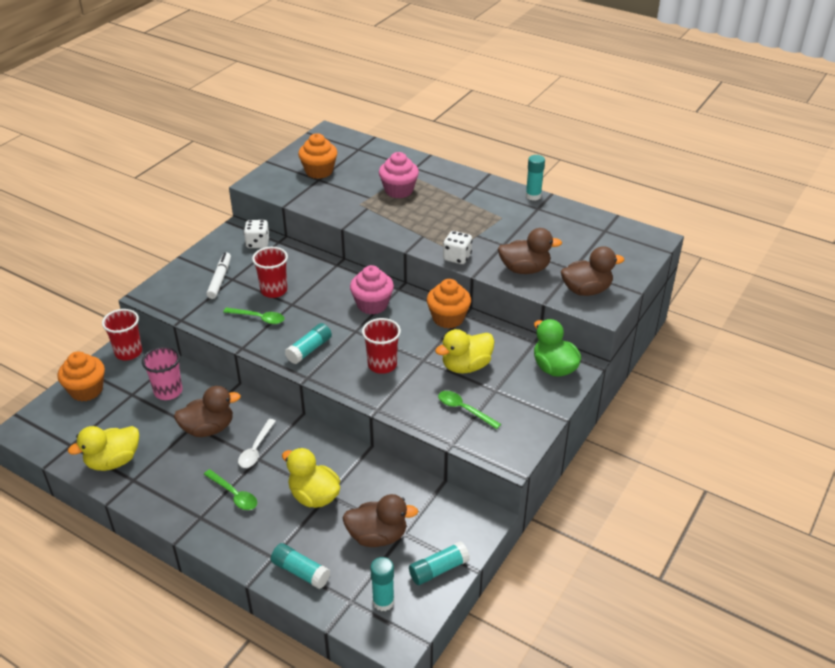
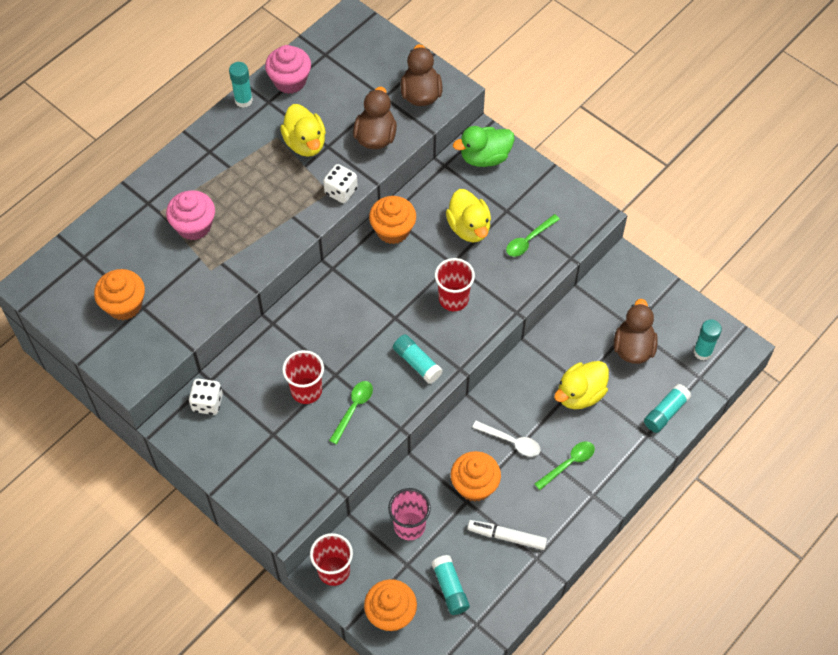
camera: 80 degrees left, 20 degrees up
(113, 461) = (507, 578): yellow duck -> yellow duck (305, 143)
(208, 429) = (474, 485): brown duck -> orange cupcake
(219, 279) = (270, 447): white marker -> white marker (506, 537)
(372, 304) = (354, 296): pink cupcake -> pink cupcake (290, 81)
(438, 569) = (674, 306): turquoise glue stick -> turquoise glue stick (450, 588)

